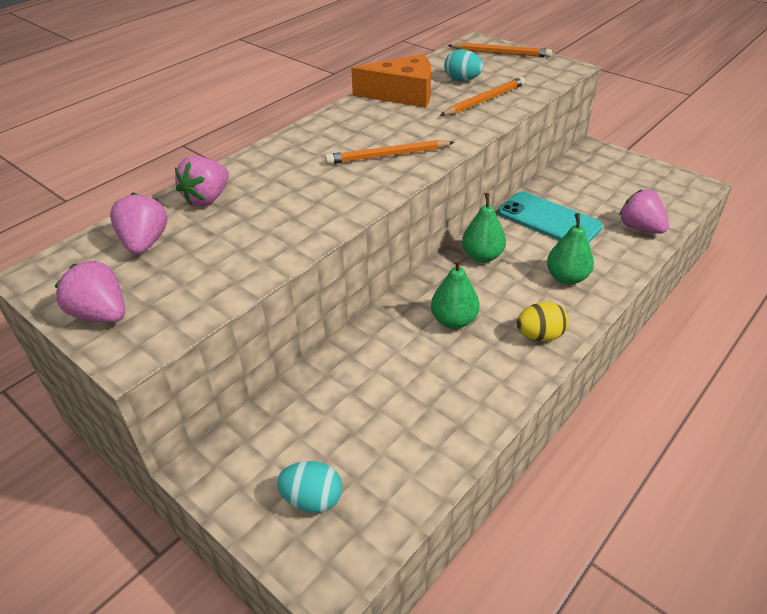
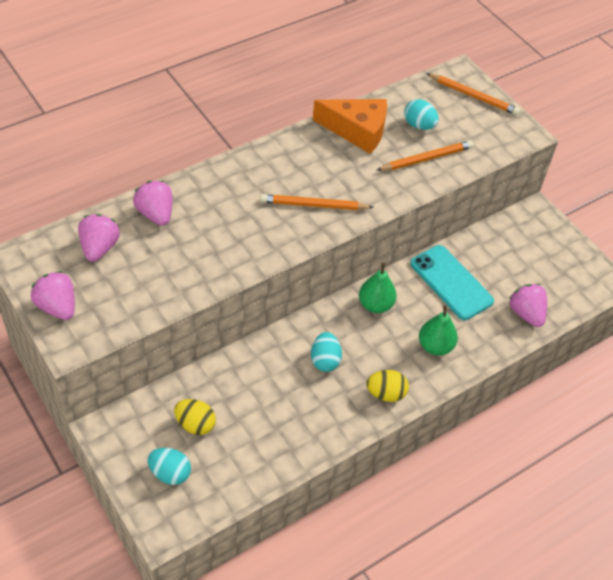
camera: 10 degrees right, 10 degrees up
(207, 198) = (155, 214): pink strawberry -> pink strawberry turned 105 degrees clockwise
(325, 429) = (195, 424): none -> yellow egg
(453, 320) = (325, 360): green pear -> turquoise egg

